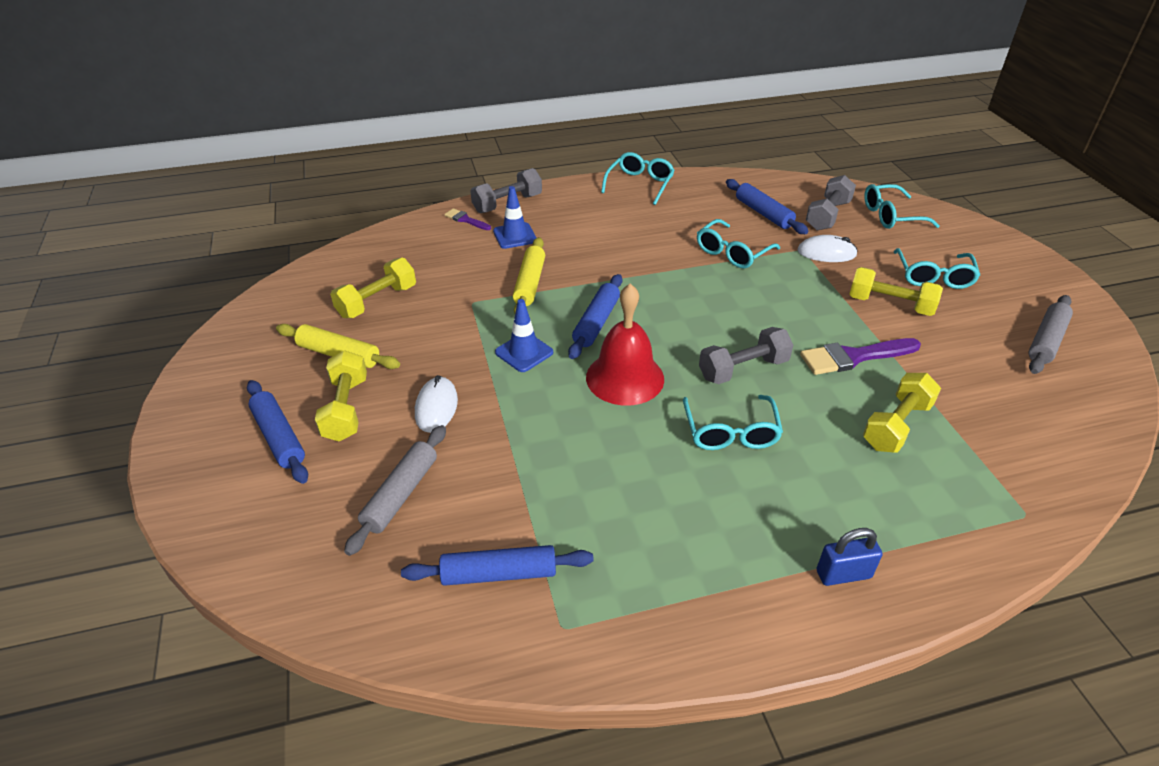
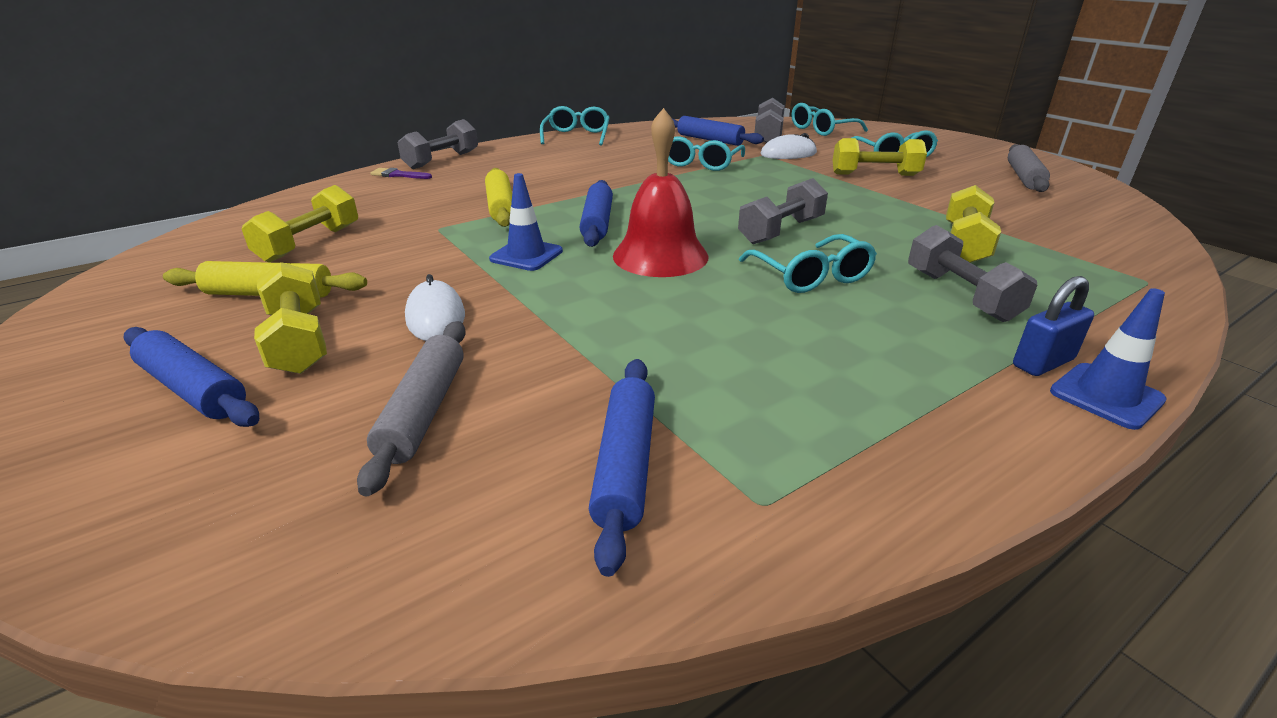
camera: 20 degrees left, 10 degrees down
(499, 574) = (626, 465): blue rolling pin -> blue rolling pin turned 60 degrees counterclockwise
(515, 236) = (463, 179): blue traffic cone -> blue traffic cone (1106, 396)
(838, 486) = (960, 295): none -> grey dumbbell
(853, 357) = (877, 208): purple brush -> none

